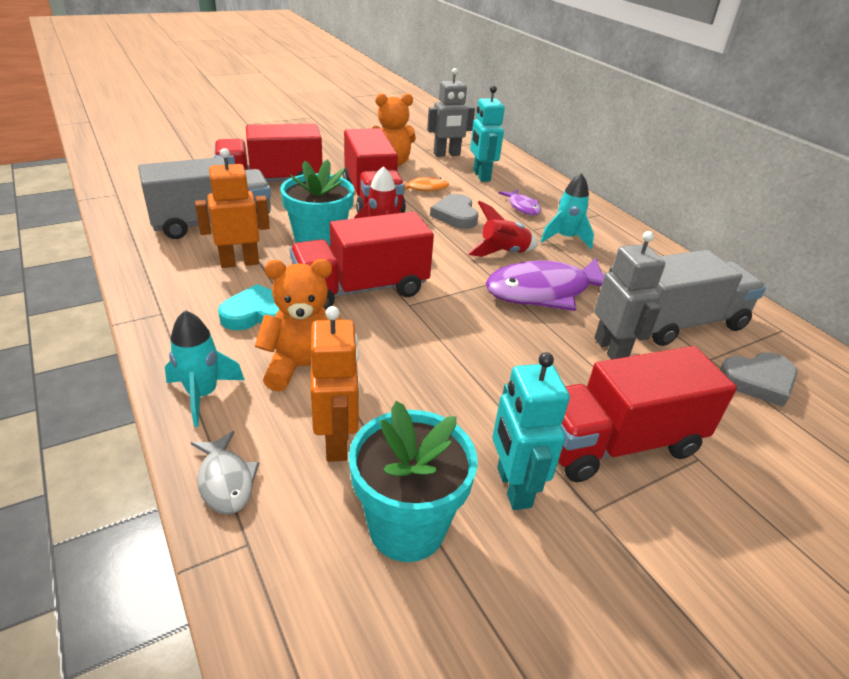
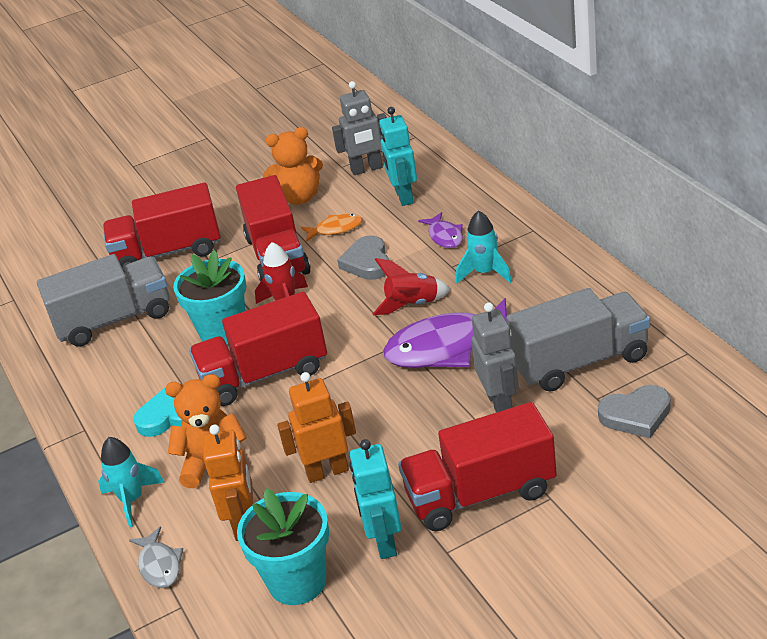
camera: 10 degrees right, 0 degrees up
(239, 262) = (146, 363): orange robot -> orange robot (327, 471)

